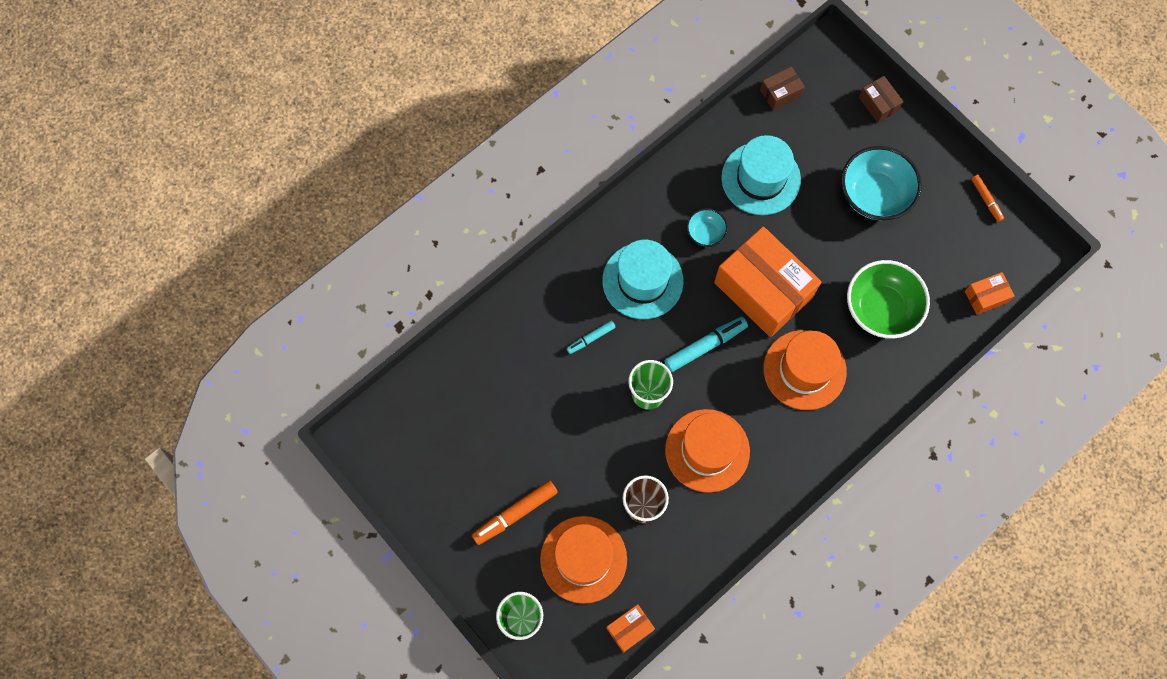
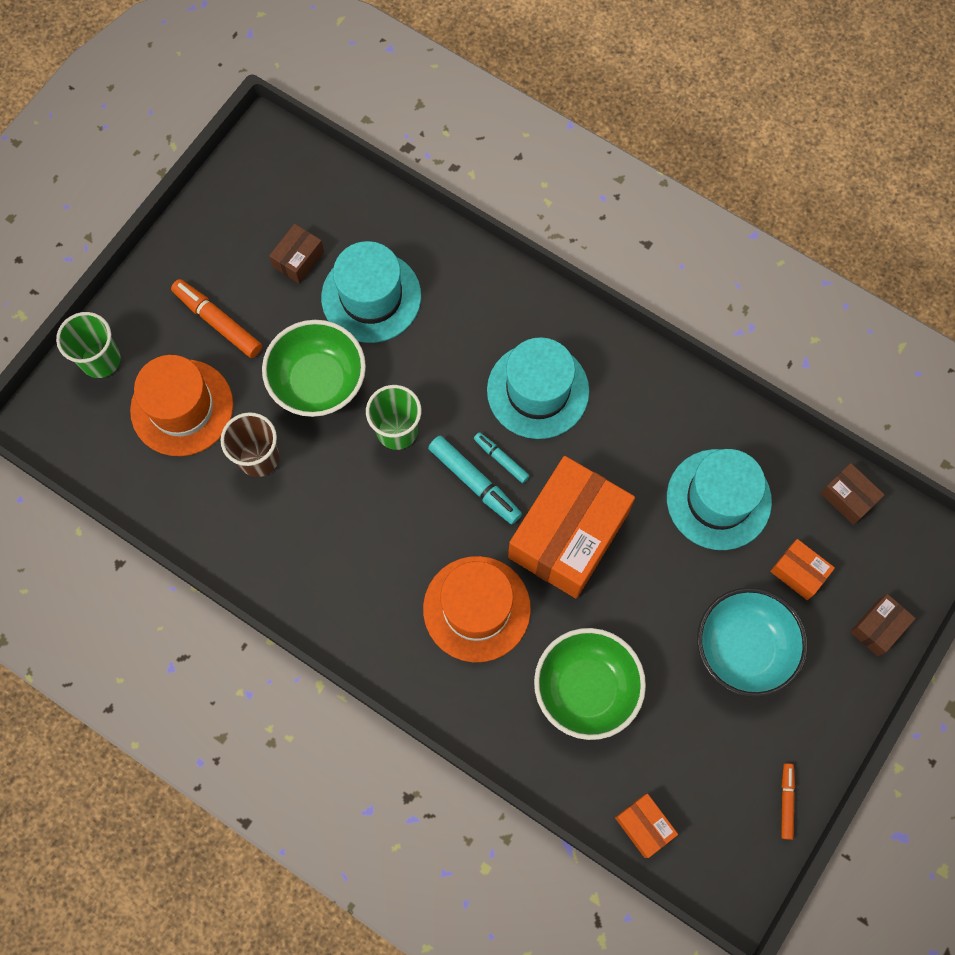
camera: 75 degrees right, 0 degrees up
(477, 436) = (298, 259): none -> brown box
(528, 386) = (371, 297): none -> turquoise hat
(590, 444) = (318, 382): none -> green bowl
(591, 339) = (447, 350): turquoise marker -> turquoise marker (501, 459)
(630, 629) = (112, 477): orange box -> orange box (798, 572)
(705, 233) = (623, 449): turquoise bowl -> none
(707, 450) = (343, 515): orange hat -> none
(986, 200) = (786, 801): orange marker -> orange marker turned 135 degrees clockwise

